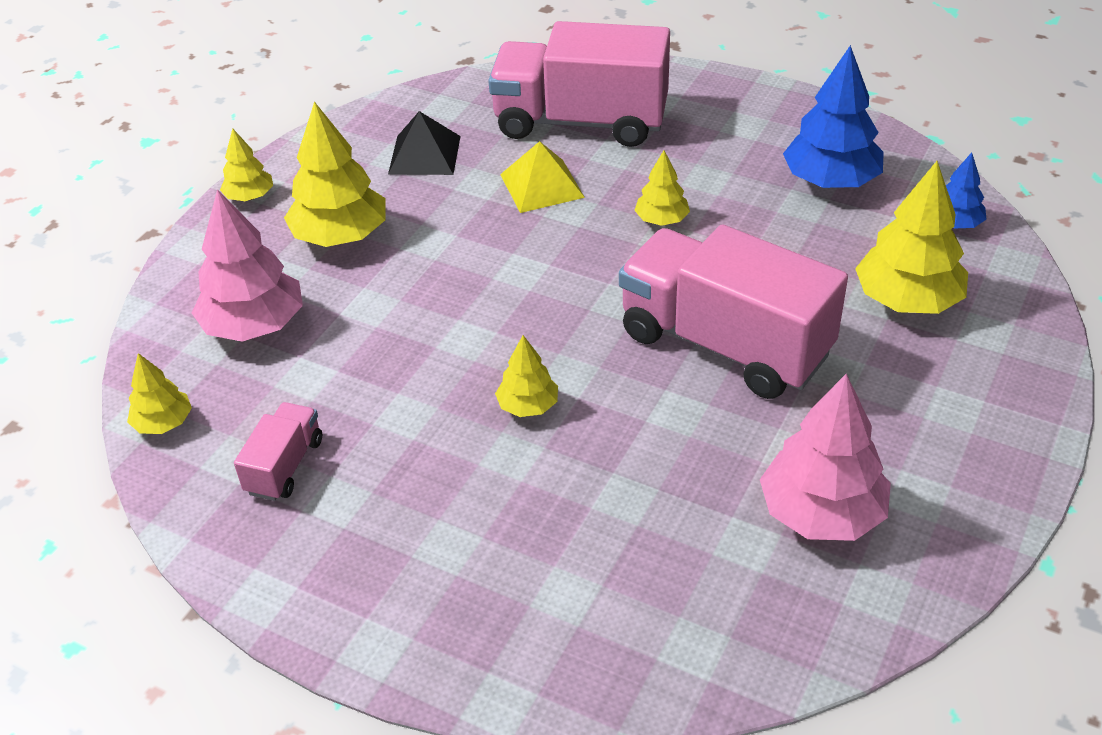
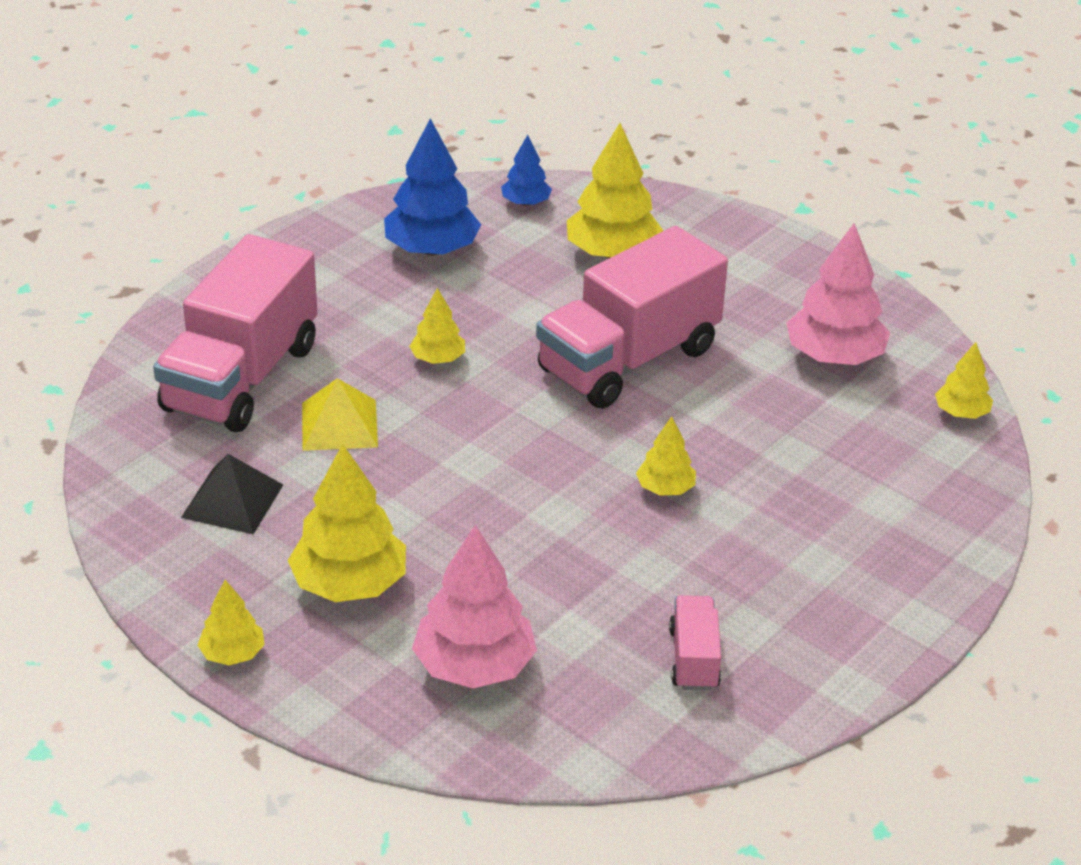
camera: 80 degrees left, 5 degrees down
(163, 423) = (603, 748): yellow tree -> yellow tree (961, 413)
(284, 466) = (694, 659): pink truck -> pink truck turned 60 degrees clockwise

